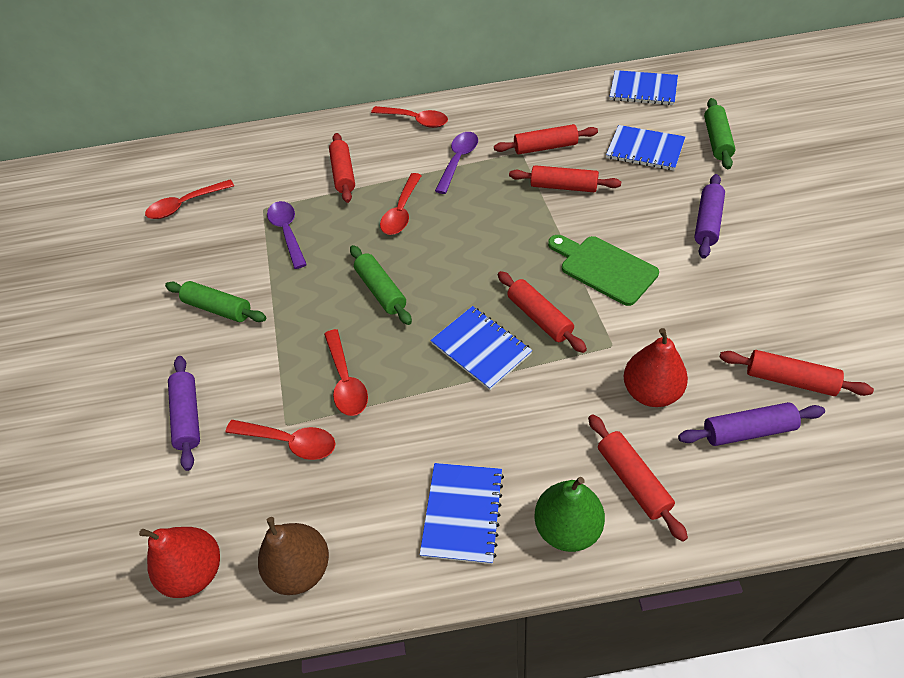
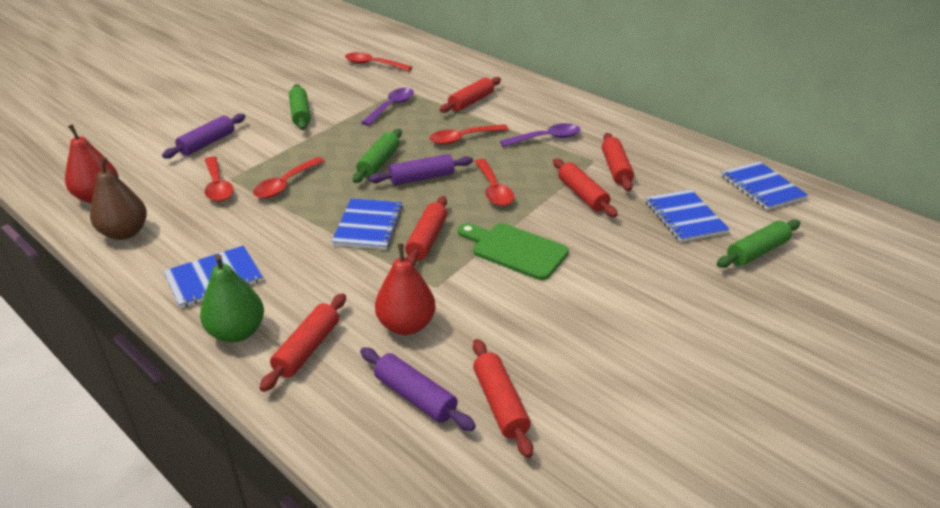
camera: 45 degrees right, 15 degrees down
(415, 120) = (564, 104): red spoon -> red spoon (493, 189)
(545, 147) = (615, 169): red rolling pin -> red rolling pin turned 45 degrees clockwise
(604, 268) = (515, 250): green cutting board -> green cutting board turned 60 degrees counterclockwise
(707, 222) = (639, 285): purple rolling pin -> purple rolling pin (422, 178)

